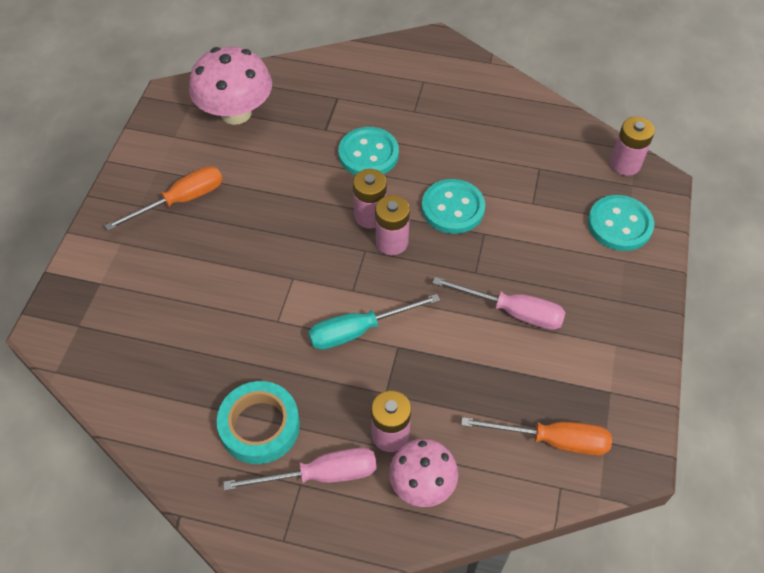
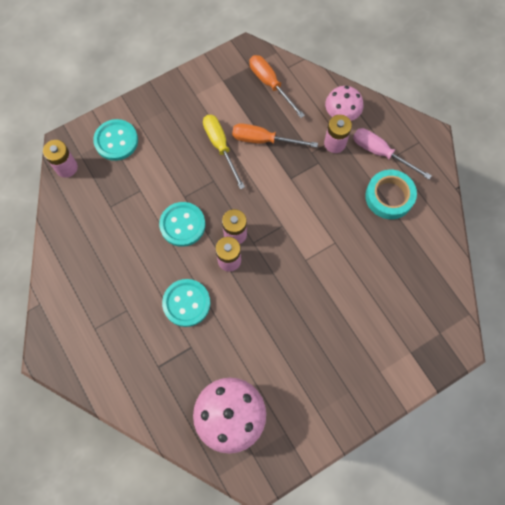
camera: 135 degrees left, 15 degrees up
(181, 201) = (323, 371): orange screwdriver -> orange screwdriver (264, 140)
(359, 330) = (300, 201): turquoise screwdriver -> none
(512, 312) = (220, 147): pink screwdriver -> yellow screwdriver

